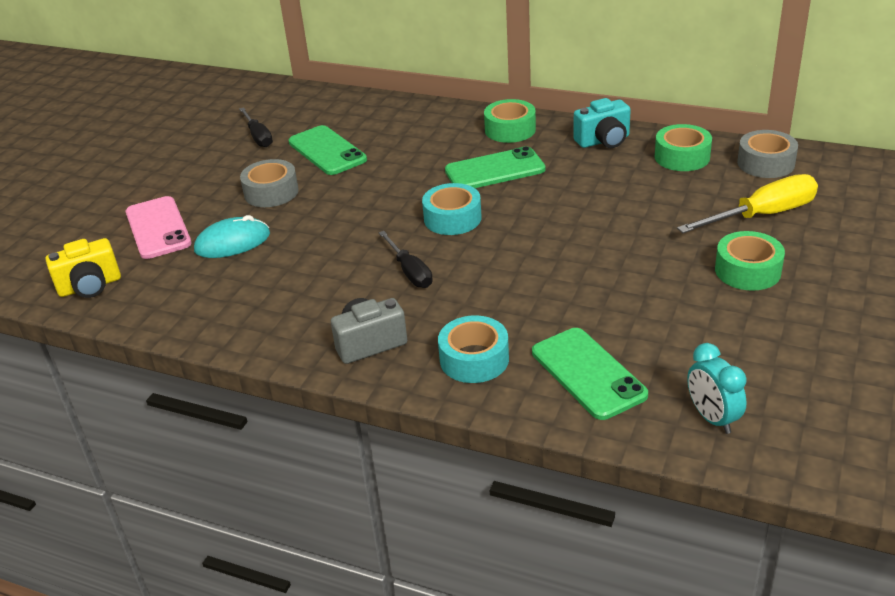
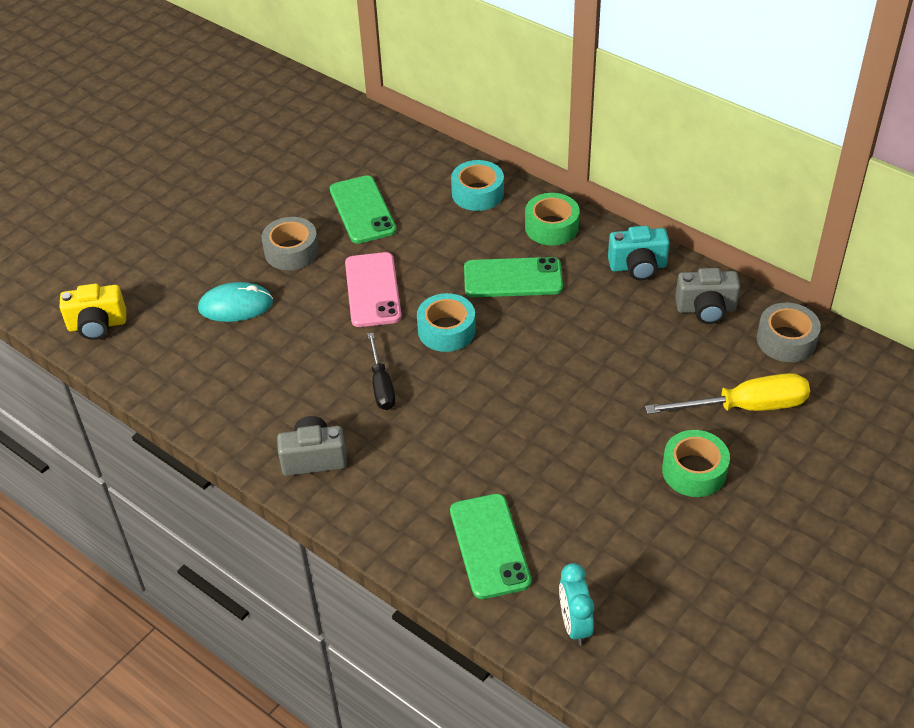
camera: 15 degrees right, 10 degrees up
(158, 228) = (175, 270): pink phone -> pink phone (372, 290)
(258, 137) = (304, 173): black screwdriver -> none
(474, 359) = (397, 502): turquoise tape -> turquoise tape (477, 193)
(682, 157) = (706, 309): green tape -> grey camera

